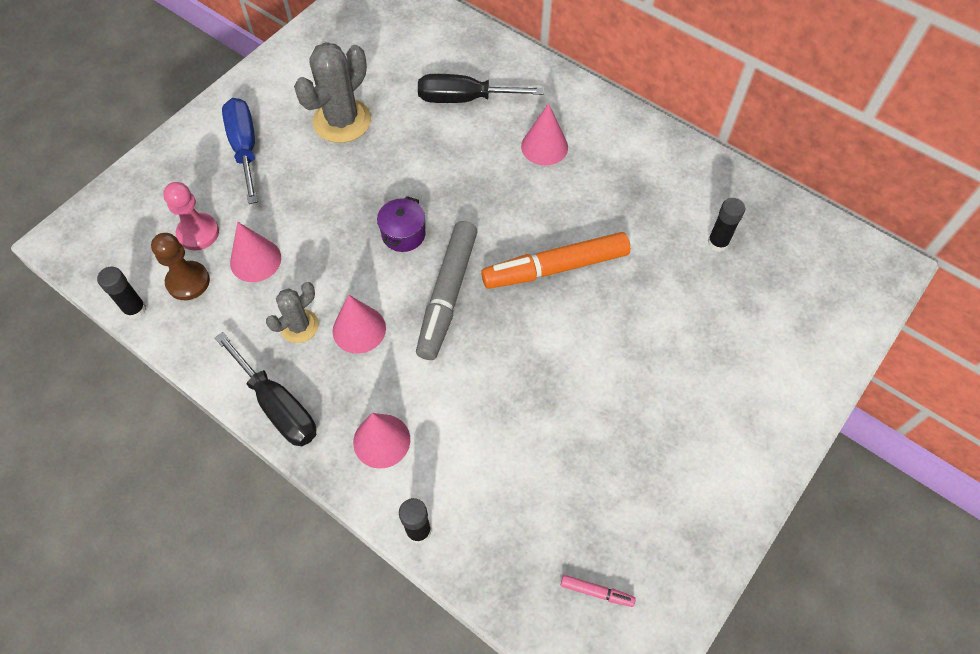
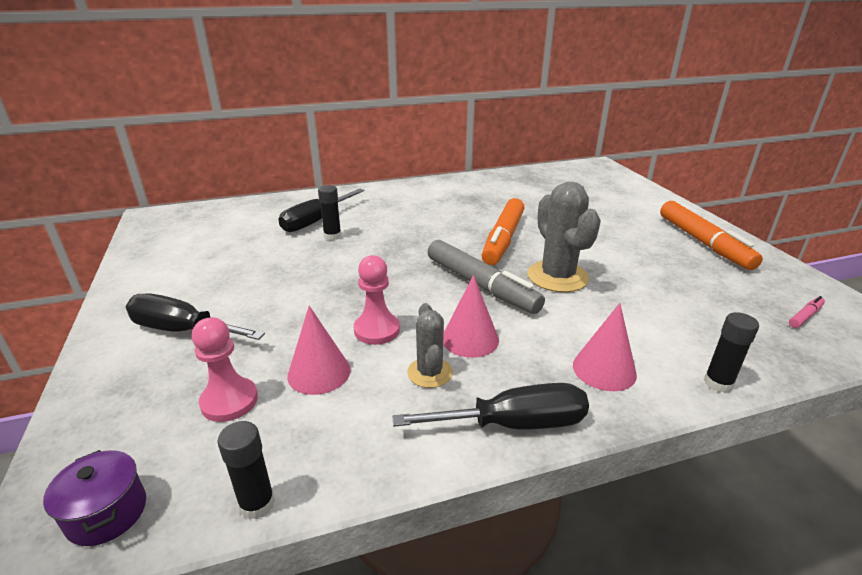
camera: 55 degrees left, 30 degrees down
(188, 282) = (280, 435): brown pawn -> none
(245, 148) = (182, 330): blue screwdriver -> black screwdriver
(327, 261) = (377, 330): none -> pink pawn
(342, 121) = (247, 272): grey cactus -> grey cactus (557, 277)
(403, 234) = (399, 284): purple pot -> purple pot (107, 513)
(544, 146) = (399, 211): pink cone -> none
(710, 461) = (703, 243): none -> orange marker
(717, 243) = (539, 191): black glue stick -> black glue stick (332, 236)

